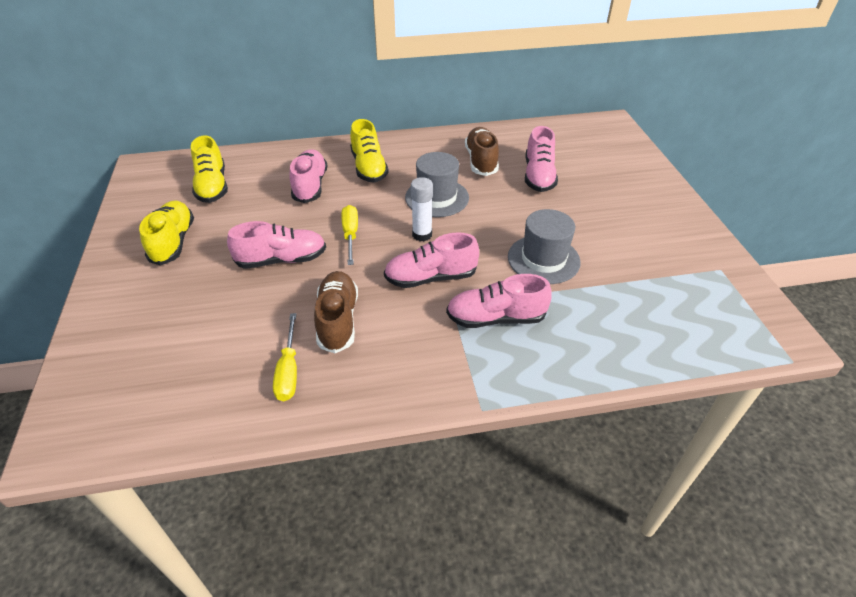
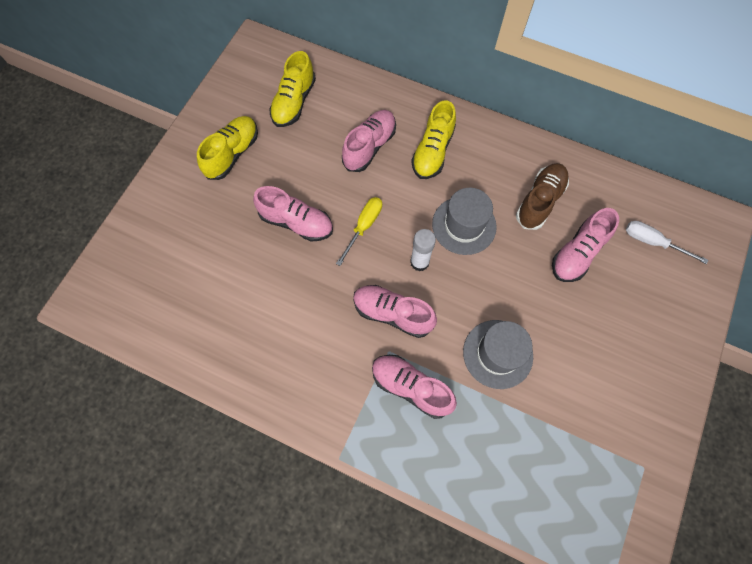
camera: 35 degrees right, 25 degrees up
(289, 371) = (238, 336): yellow screwdriver -> none
(338, 320) = (298, 311): brown shoe -> none
(581, 149) = (652, 242): none -> white screwdriver

